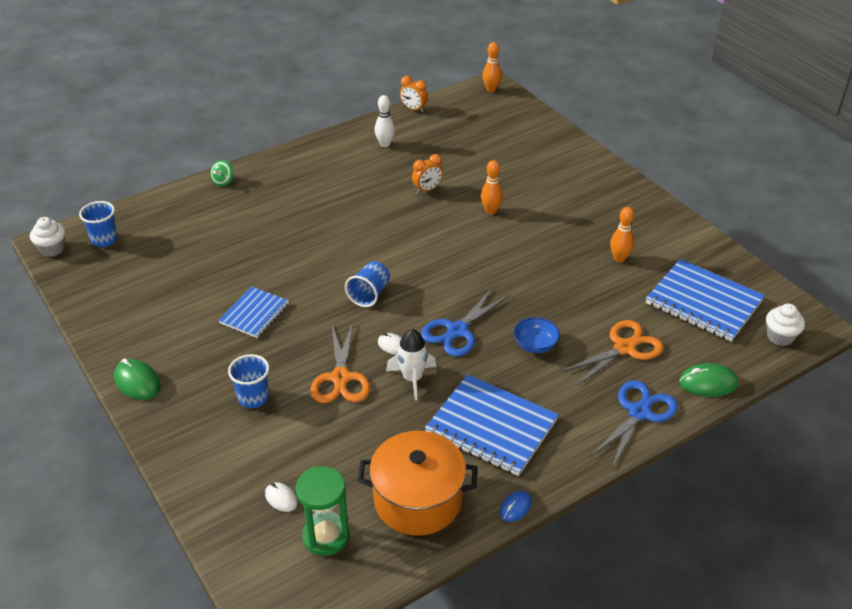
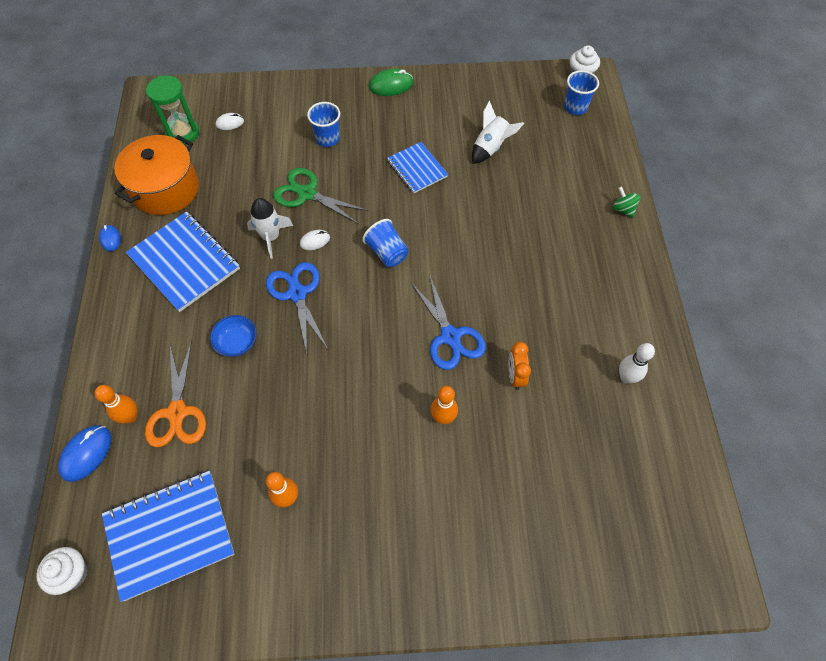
camera: 120 degrees right, 20 degrees up
(194, 275) = (491, 148): none -> white rocket
(340, 378) = (307, 194): orange scissors -> green scissors
(413, 109) = (694, 447): orange clock -> none
(491, 89) = (709, 578): orange bowling pin -> orange bowling pin (130, 416)
(491, 427) = (184, 262): blue notebook -> blue notebook turned 75 degrees clockwise
(639, 412) = (108, 373): blue scissors -> blue scissors (450, 337)
(708, 383) = (86, 453): green mouse -> blue mouse

